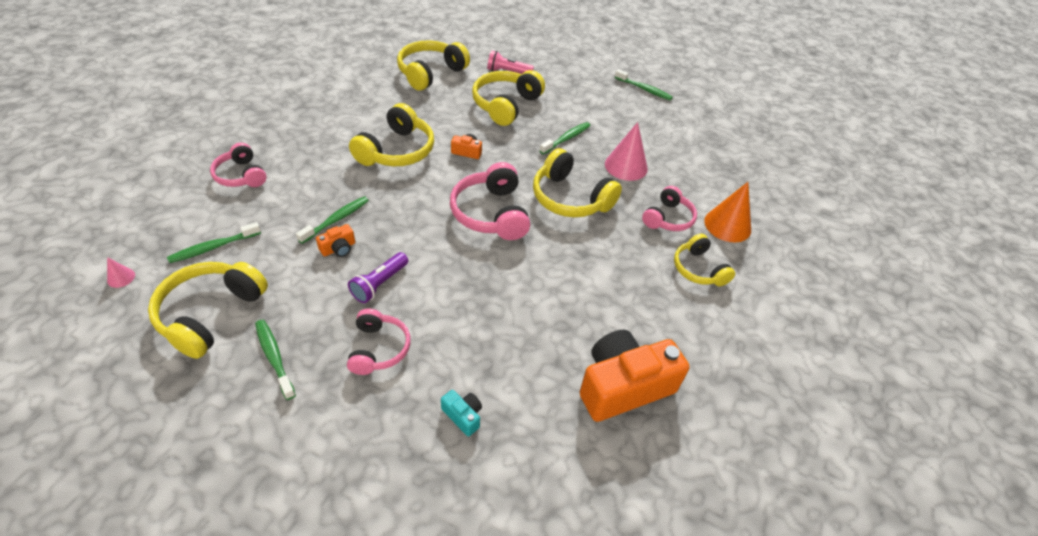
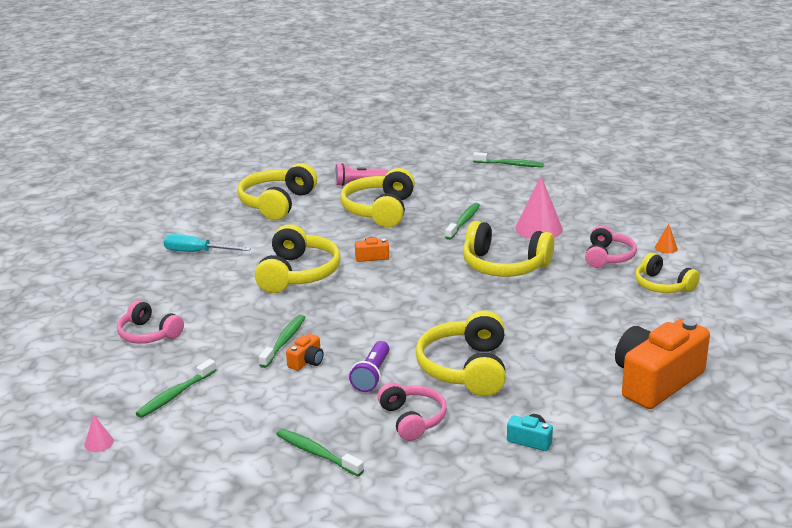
camera: 15 degrees left, 20 degrees down
(210, 314) = (222, 442): yellow headphones -> yellow headphones (466, 368)
(336, 103) = (197, 252): none -> turquoise screwdriver
(491, 213) = (436, 296): pink headphones -> none
(727, 225) = (666, 248): orange cone -> orange cone, size x0.46

